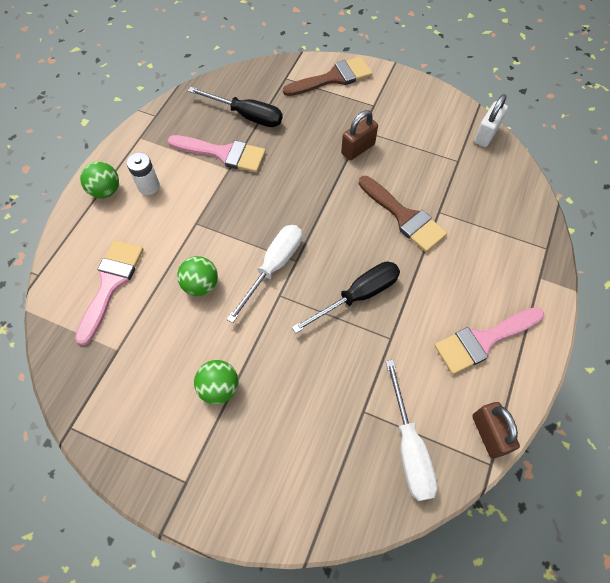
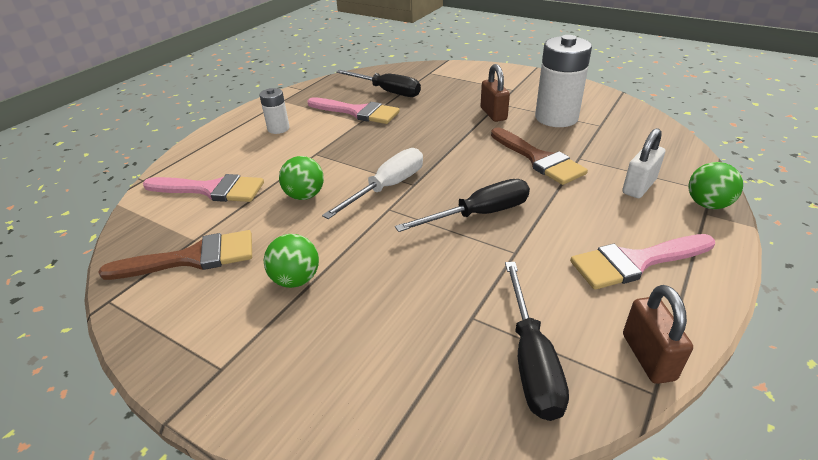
camera: 10 degrees right, 25 degrees down
(106, 191) = (236, 130): green ball -> green ball (707, 204)
(111, 284) = (211, 190): pink brush -> pink brush turned 75 degrees clockwise
(333, 78) = (475, 73): brown brush -> brown brush (192, 258)
(358, 149) = (493, 114): brown padlock -> brown padlock turned 75 degrees counterclockwise
(409, 447) = (531, 360): white screwdriver -> black screwdriver
(417, 152) = (556, 118): none -> white battery
(486, 134) = (630, 109): white padlock -> white padlock (639, 187)

